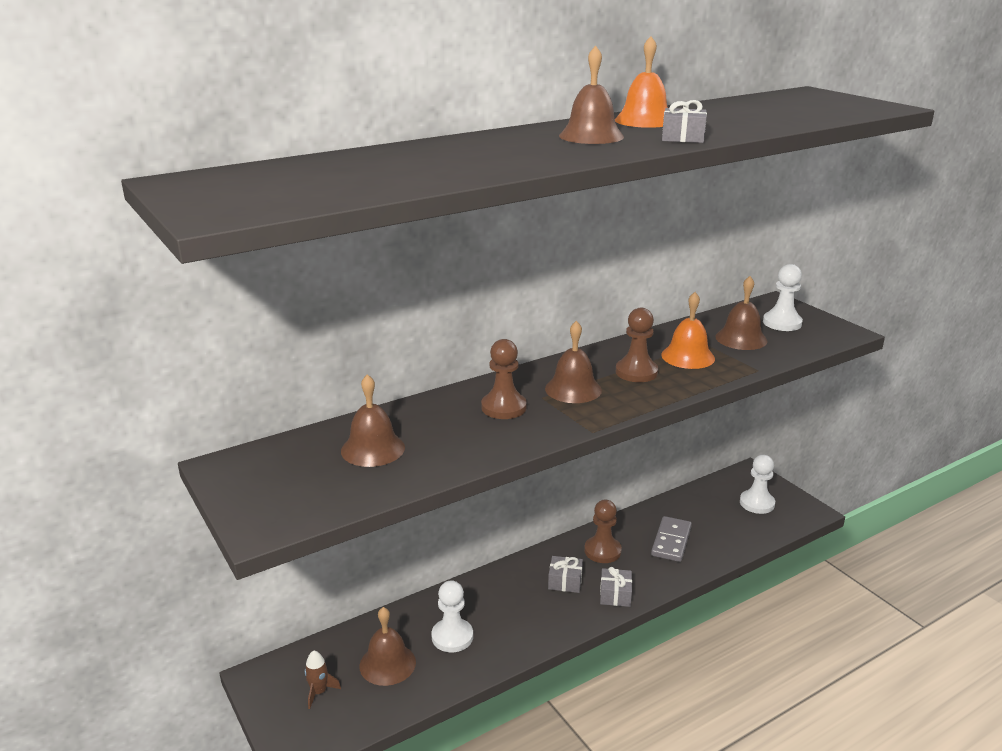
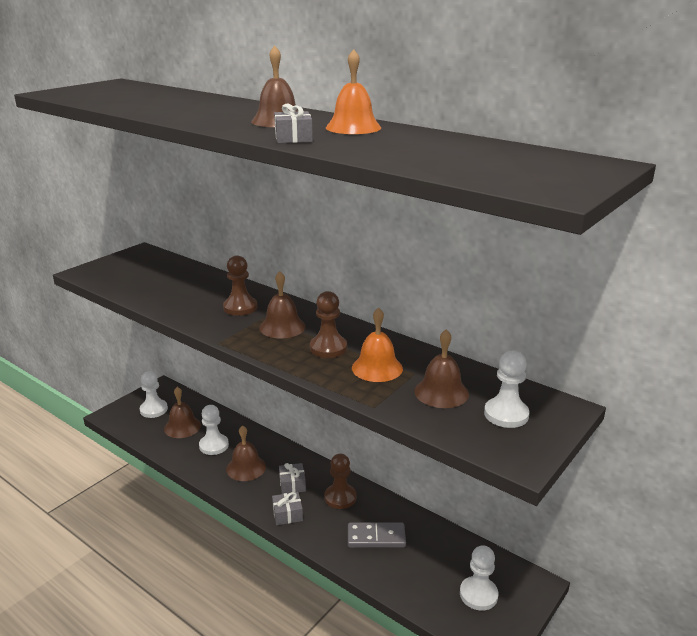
camera: 70 degrees right, 0 degrees up
(319, 692) = (154, 410): brown rocket -> white pawn
(373, 449) = (170, 280): brown bell -> brown bell (246, 468)

